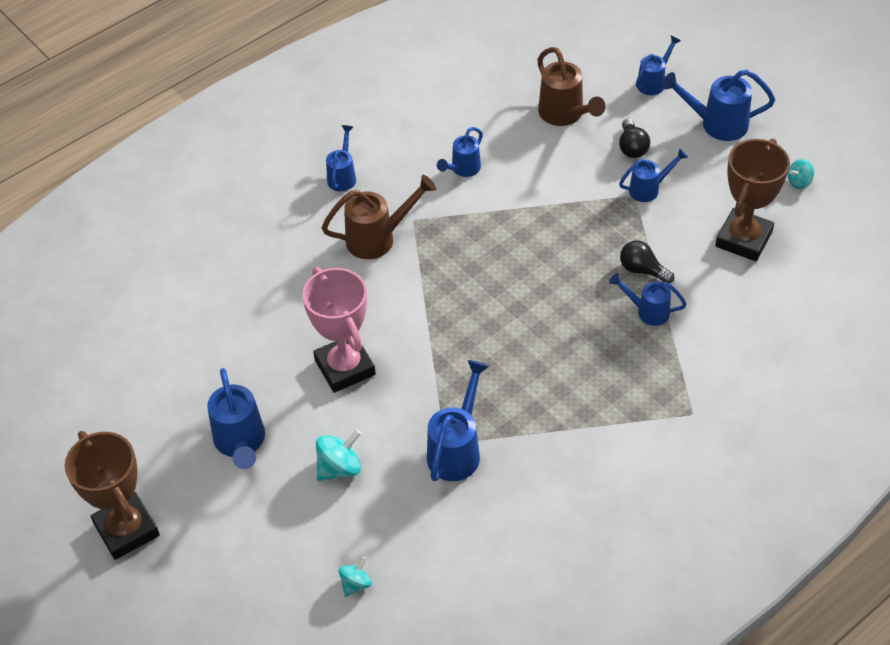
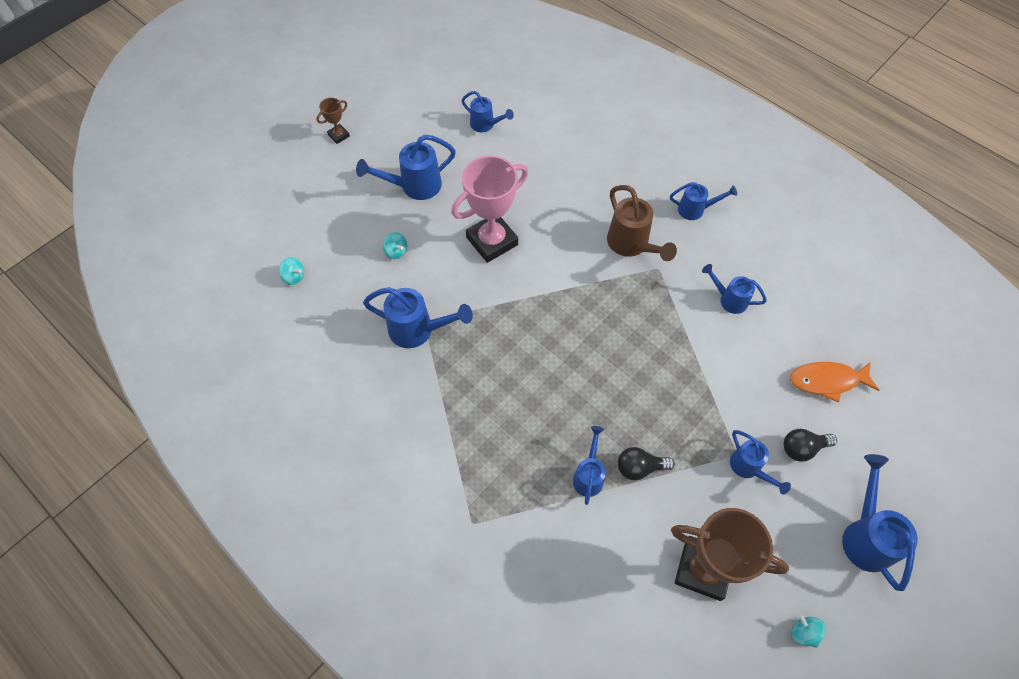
camera: 80 degrees right, 10 degrees up
(126, 529) = (339, 135): brown trophy -> brown trophy, size x0.45
(339, 468) = (396, 251): turquoise spinning top -> turquoise spinning top, size x0.63
(565, 115) = (827, 381): brown watering can -> orange fish
(642, 270) = (639, 467): black light bulb -> black light bulb turned 120 degrees counterclockwise
(654, 82) = (907, 465): blue watering can -> blue watering can (486, 125)

